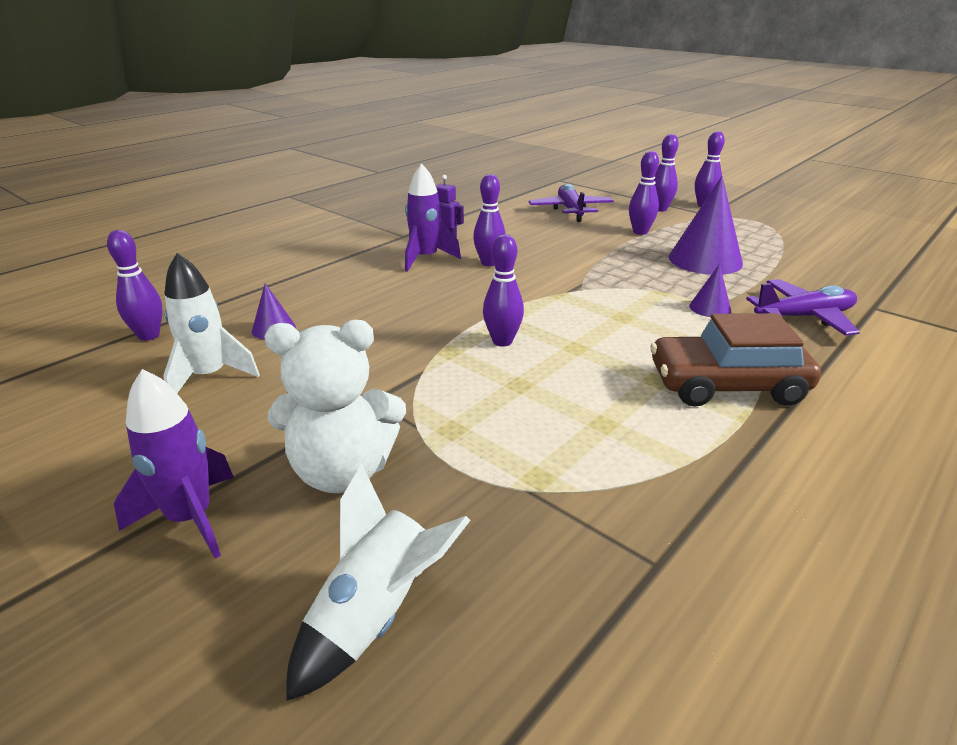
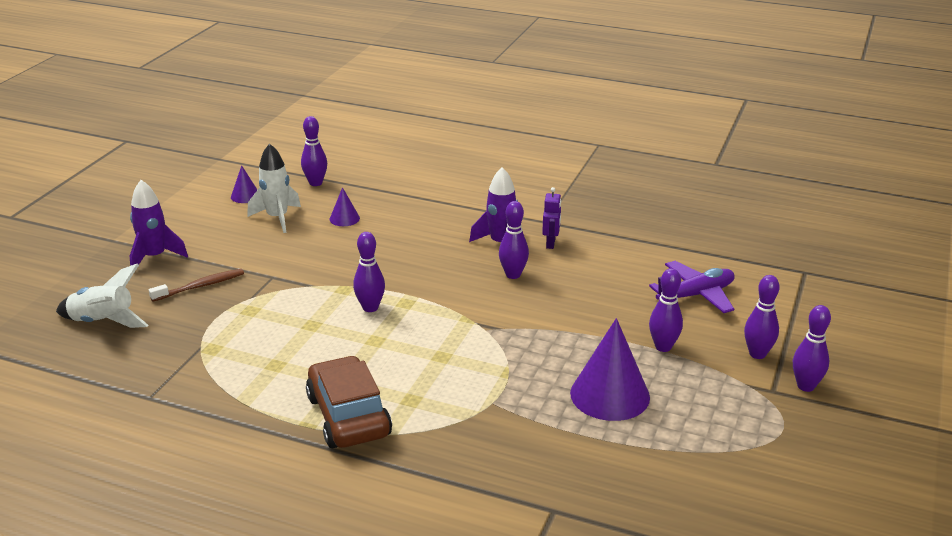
camera: 70 degrees right, 0 degrees up
(342, 472) = (200, 286): white teddy bear -> brown toothbrush
(710, 308) = (488, 402): purple cone -> purple cone (245, 196)
(804, 317) = (500, 460): purple plane -> none

